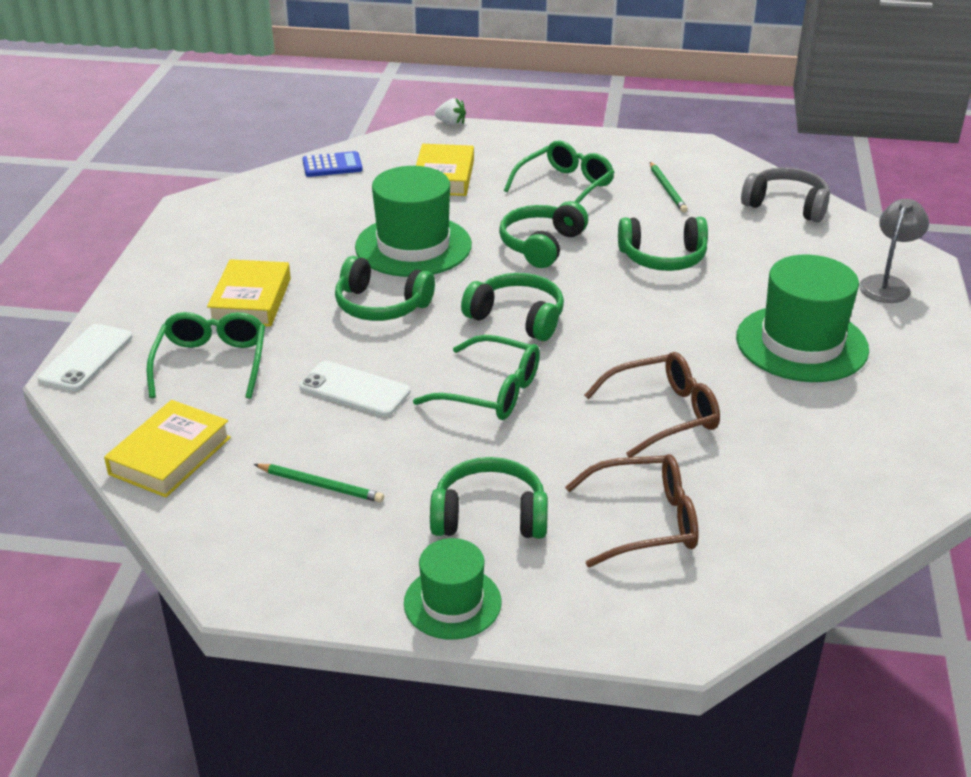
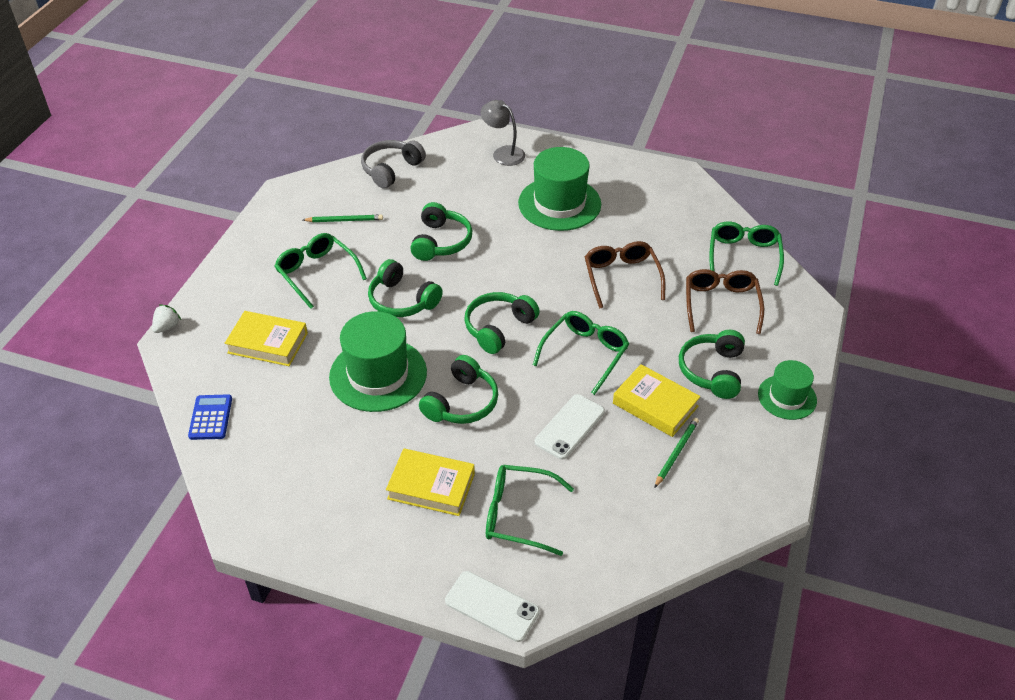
camera: 80 degrees left, 10 degrees up
(170, 456) = (634, 541): yellow book -> yellow book (655, 405)
(781, 546) = (743, 256): none -> green glasses

